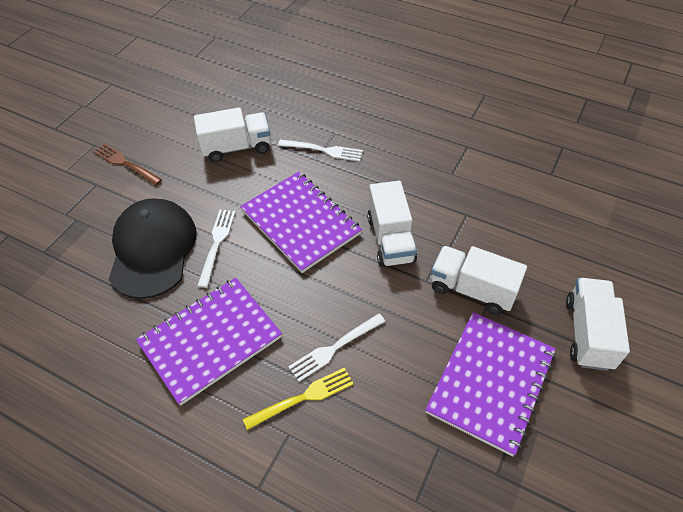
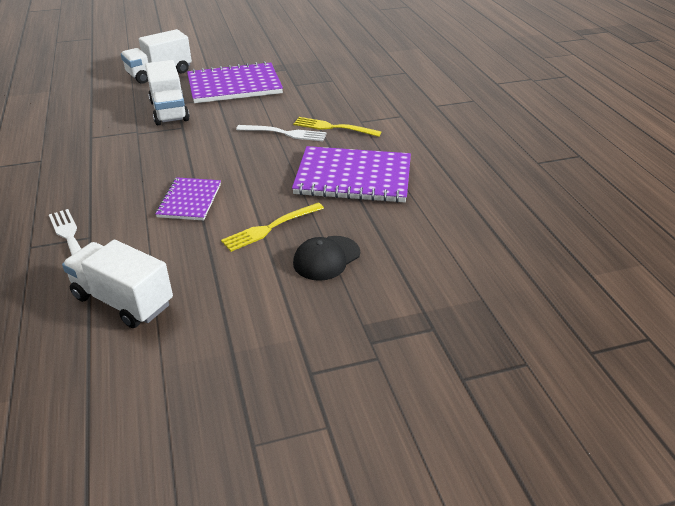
camera: 135 degrees left, 15 degrees down
(125, 164) = (249, 375): brown fork -> none
(153, 249) = (326, 258): black cap -> black cap, size x0.52
(217, 244) = (270, 228): white fork -> yellow fork
(300, 222) = (189, 200): purple notebook -> purple notebook, size x0.57
(390, 239) = (157, 154): white truck -> none

